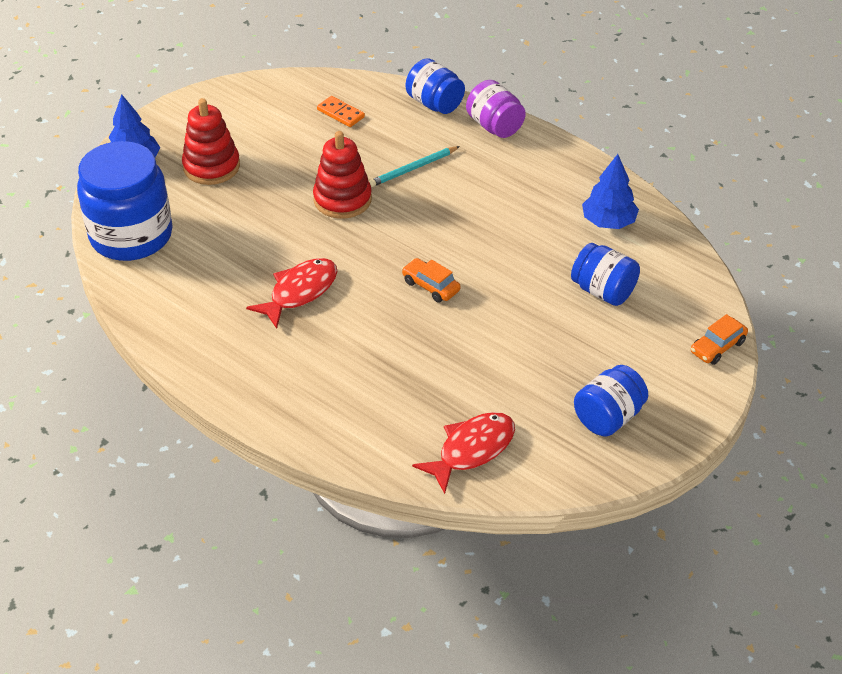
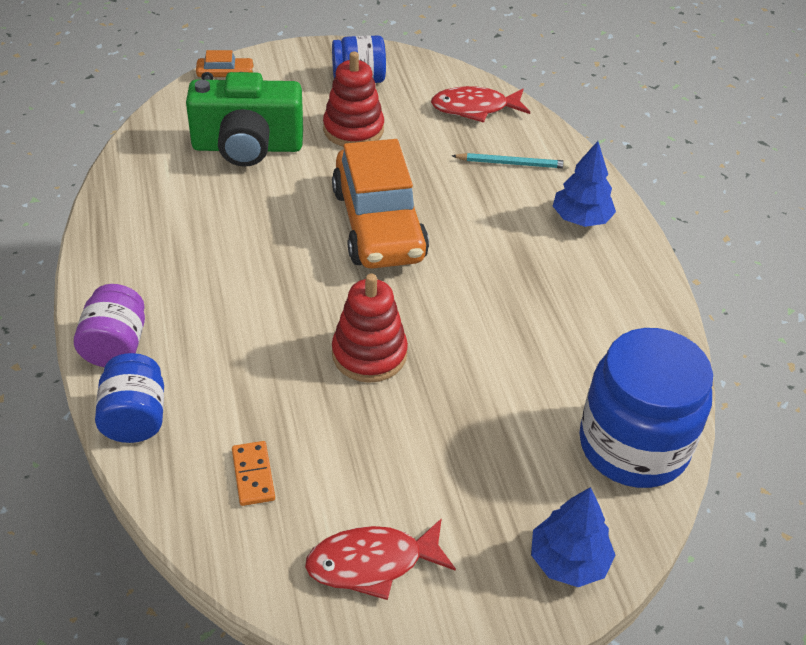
camera: 145 degrees left, 0 degrees up
(211, 167) = (476, 490): red stacking toy -> red stacking toy (353, 129)
(300, 292) = (500, 283): red fish -> red fish (372, 563)
(413, 169) = (260, 347): turquoise pencil -> turquoise pencil (512, 163)
(430, 286) = (378, 224): orange car -> orange car, size x2.45
(603, 291) = (247, 147): blue jar -> green camera
(608, 222) = (161, 192): blue tree -> blue tree (581, 218)

